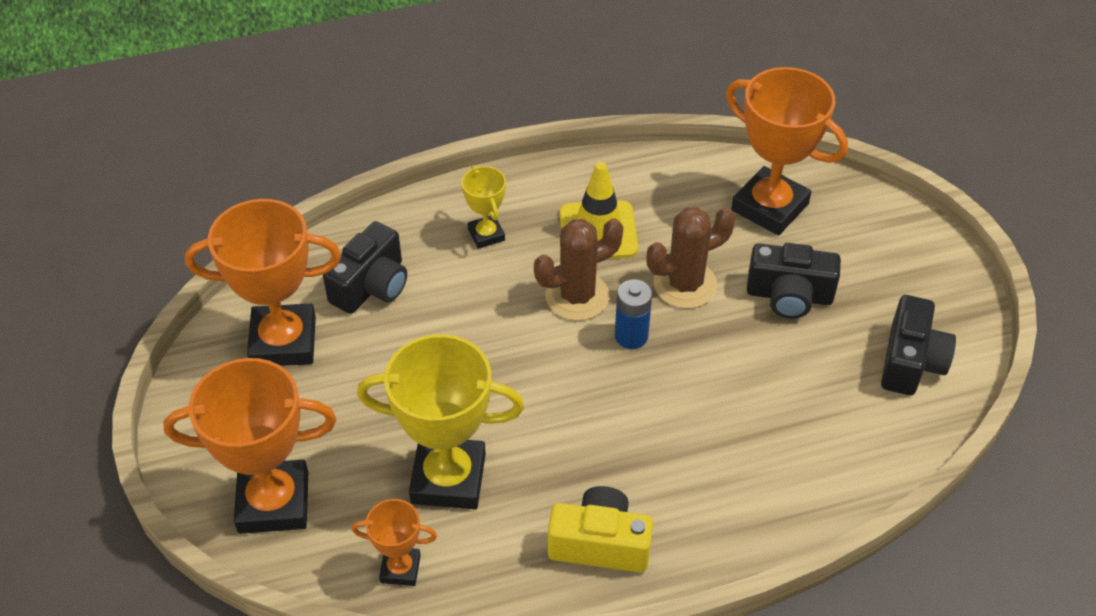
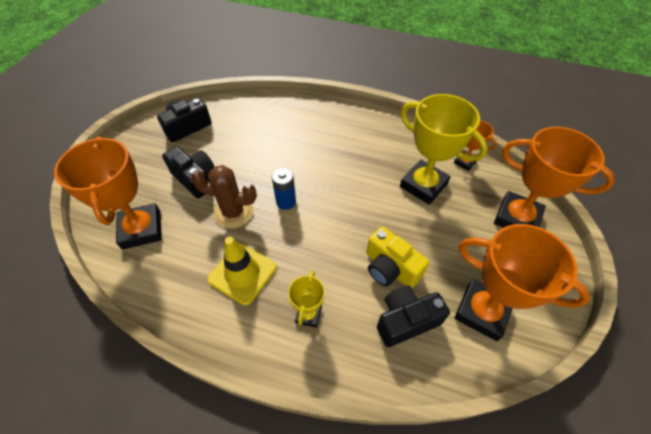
camera: 145 degrees left, 5 degrees up
(577, 296) = (292, 238): brown cactus -> none
(600, 544) = (375, 131): yellow camera -> yellow camera (390, 268)

